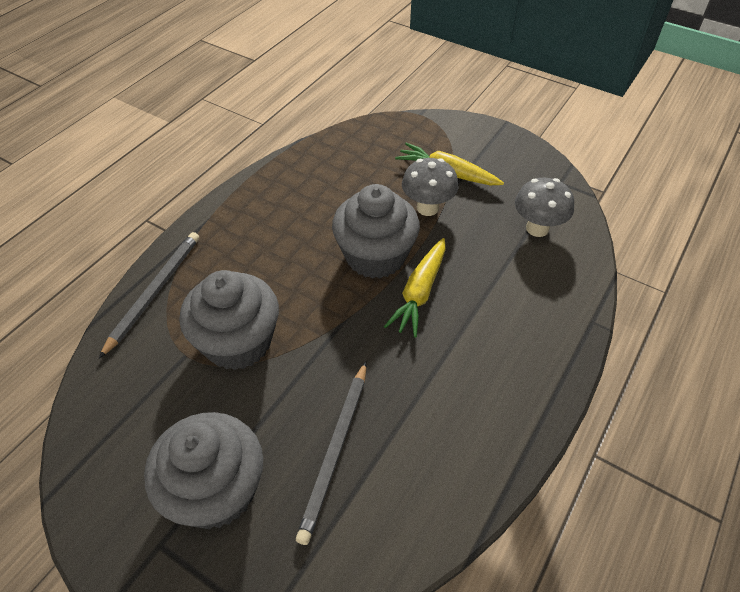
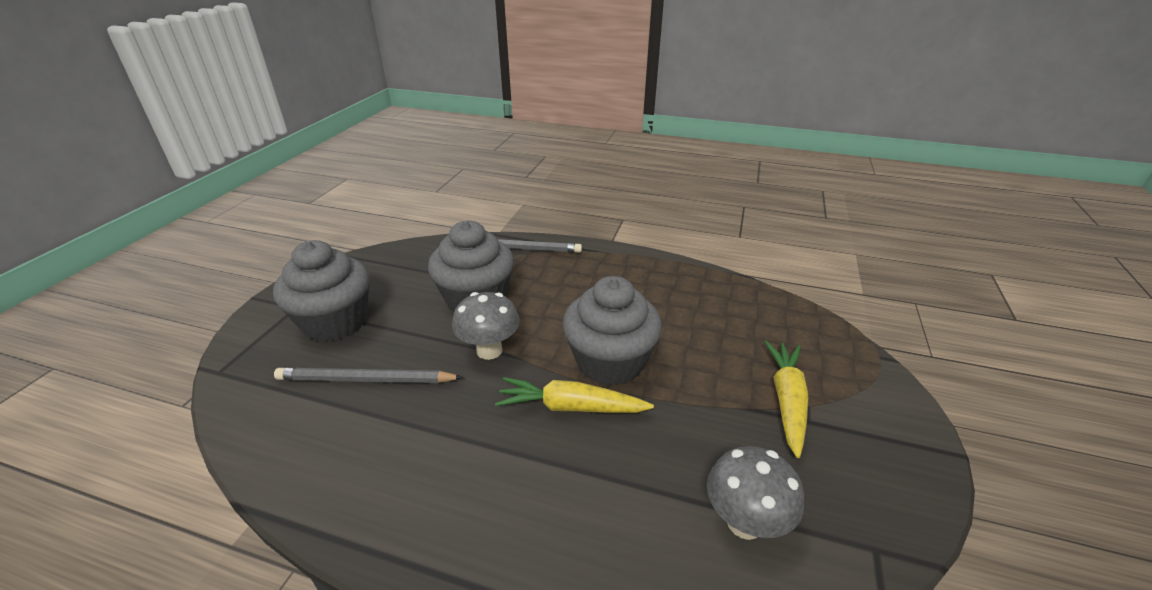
camera: 75 degrees right, 15 degrees down
(427, 208) = (710, 392): grey mushroom -> grey mushroom (489, 350)

